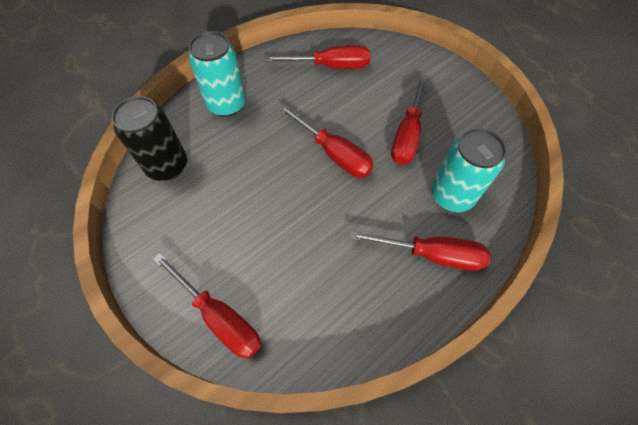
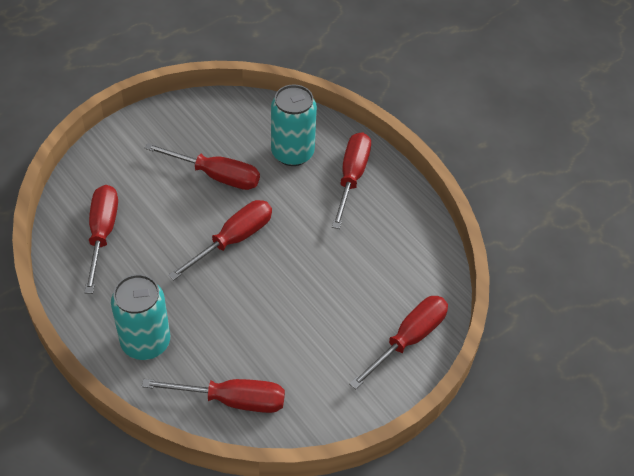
camera: 90 degrees left, 10 degrees down
(167, 166) = (232, 400): black can -> red screwdriver

